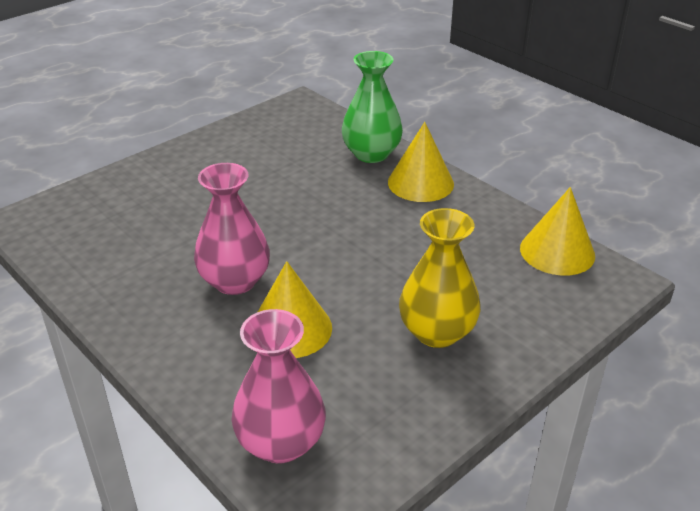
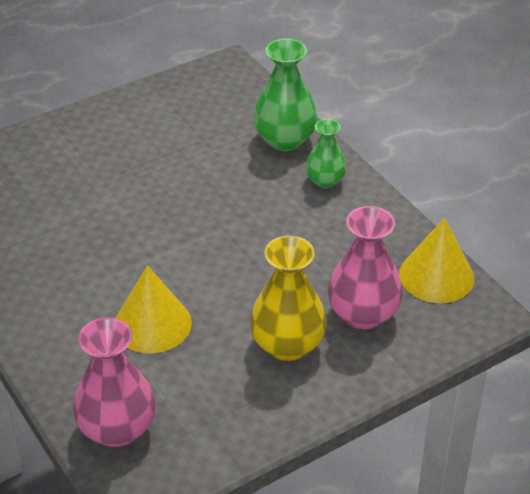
camera: 10 degrees right, 5 degrees up
(235, 281) = (112, 269): pink vase -> pink vase (363, 314)
(420, 183) = (325, 181): yellow cone -> green vase

